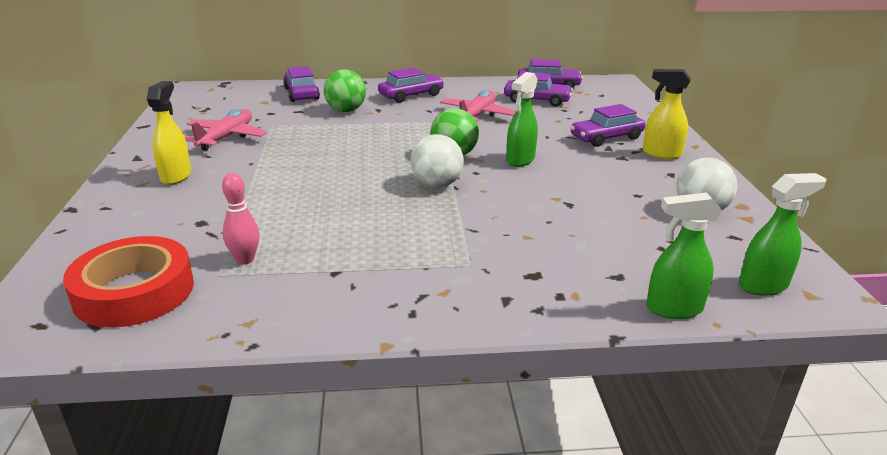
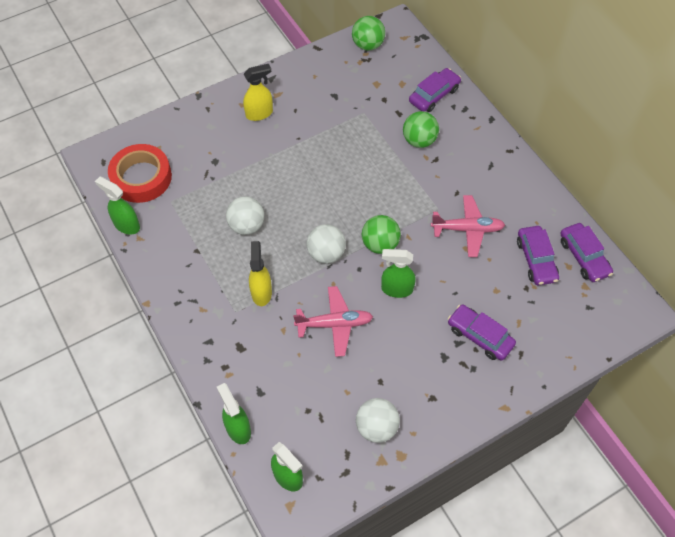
camera: 65 degrees right, 30 degrees up
(189, 104) = (368, 45): none -> green ball
(205, 330) = (126, 225): none -> green spray bottle
(226, 137) = (327, 101): pink plane -> pink plane (334, 324)
(245, 259) = (189, 204): pink bowling pin -> none
(338, 224) = (247, 226): none -> white ball
(411, 95) = (482, 166): purple car -> none
(661, 154) = (469, 384): yellow spray bottle -> yellow spray bottle (261, 292)

